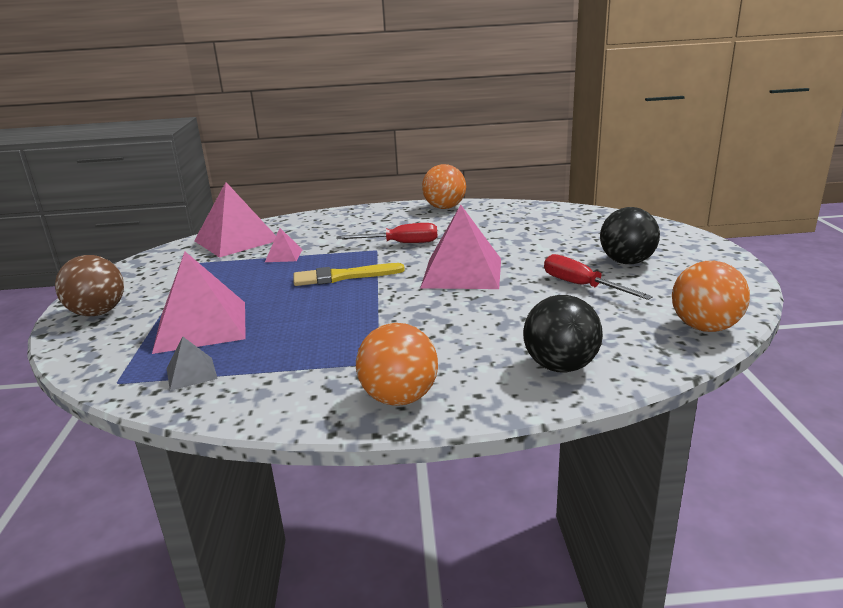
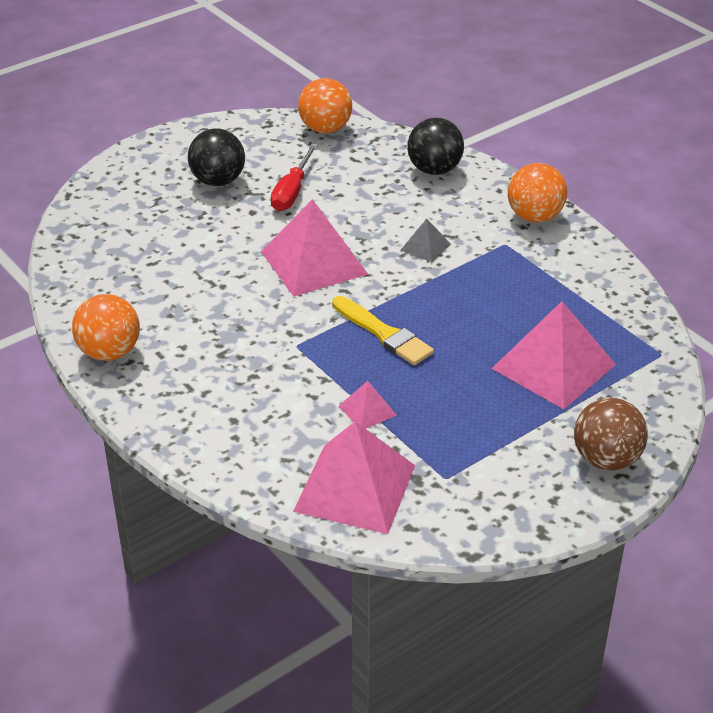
camera: 125 degrees left, 15 degrees up
(191, 373) = (611, 323): grey pyramid -> grey pyramid (425, 247)
(400, 243) = (265, 334): red screwdriver -> none

